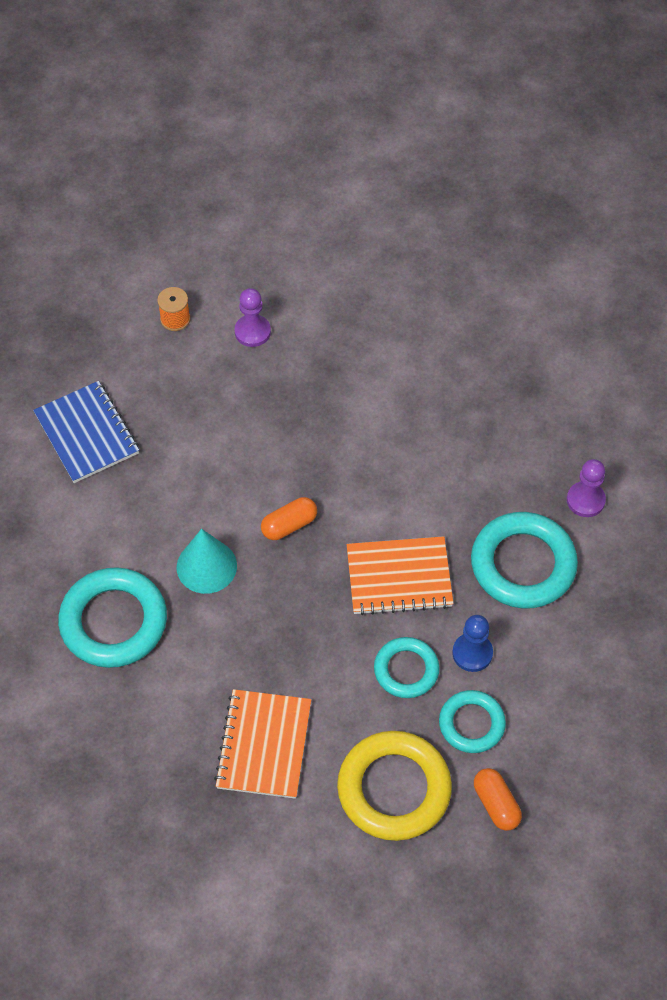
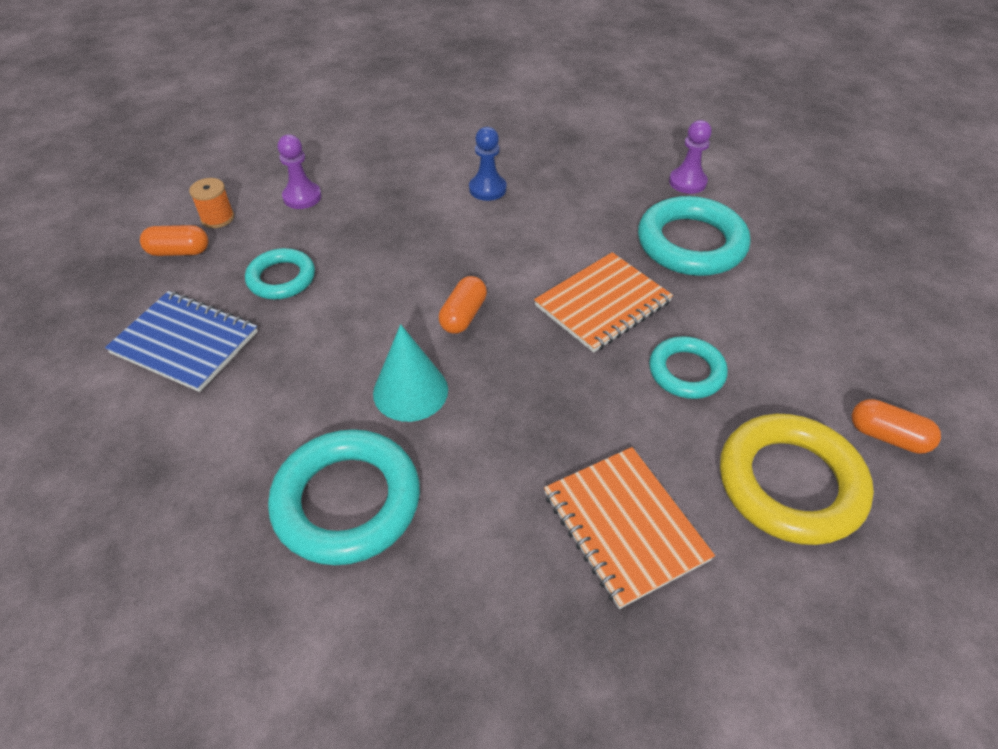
camera: 35 degrees left, 10 degrees down
(128, 340) = (179, 251): none -> orange capsule
(471, 724) = (789, 382): turquoise ring -> turquoise ring (281, 278)
(472, 653) = (725, 326): blue pawn -> blue pawn (487, 189)

